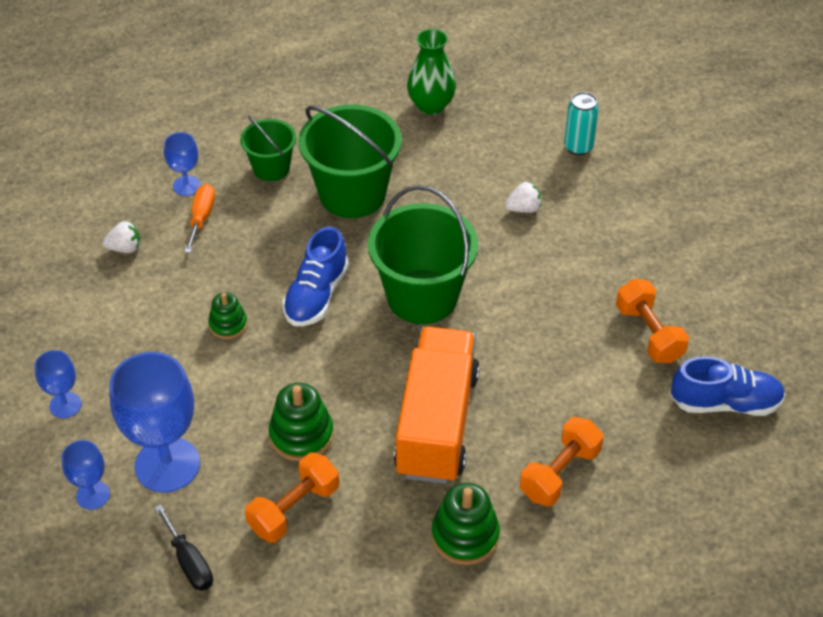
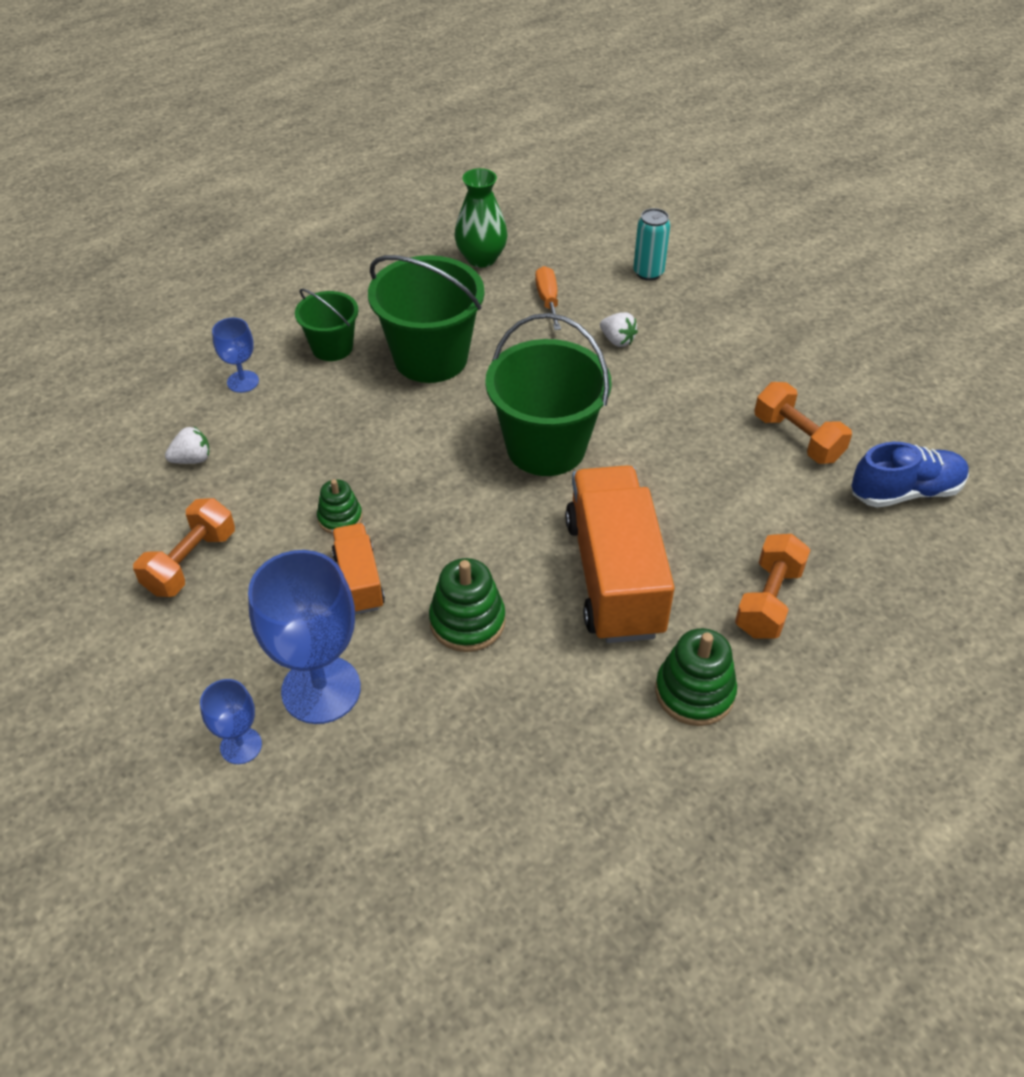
camera: 15 degrees left, 0 degrees up
(65, 405) = (174, 647): blue goblet -> none
(189, 562) = (386, 798): black screwdriver -> none
(201, 218) = (271, 411): orange screwdriver -> orange screwdriver (548, 300)
(226, 382) = (359, 581): none -> orange truck
(294, 509) = (489, 706): orange dumbbell -> orange dumbbell (190, 562)
(316, 295) = (429, 467): blue shoe -> none
(523, 209) = (617, 340): white strawberry -> white strawberry turned 75 degrees clockwise

